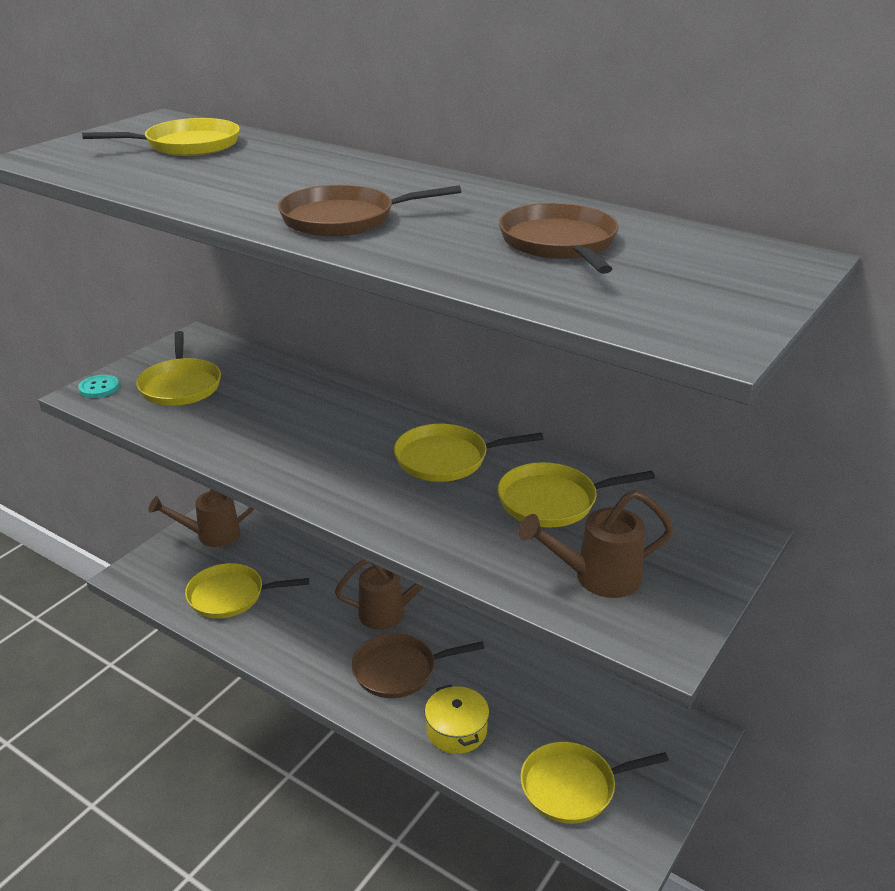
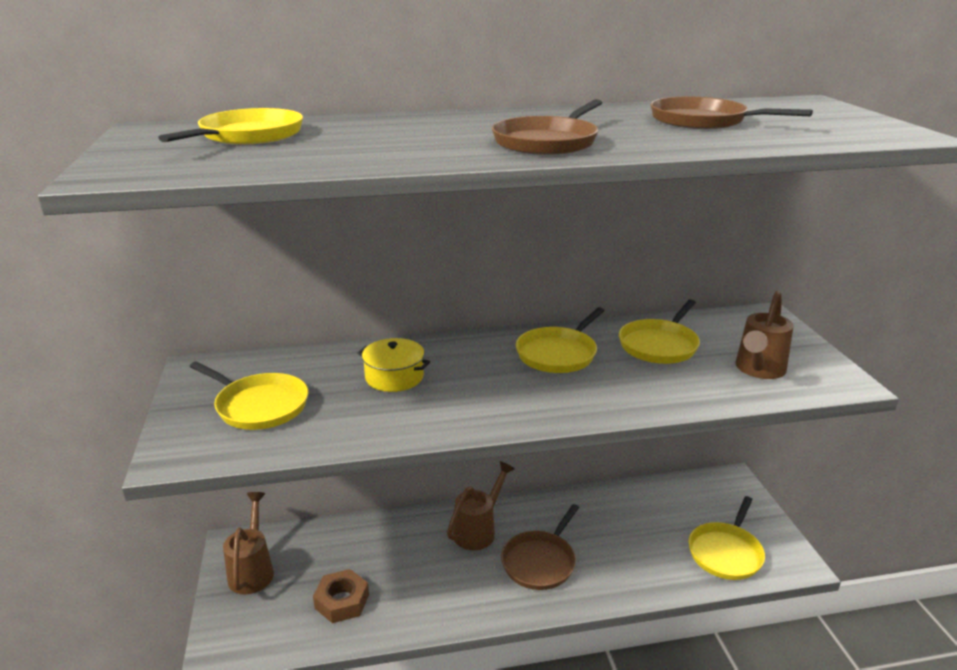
camera: 45 degrees left, 5 degrees down
(99, 388) = (177, 445): turquoise button -> none
(210, 535) = (253, 570): brown watering can -> brown watering can turned 150 degrees clockwise
(230, 596) = (342, 601): yellow pan -> brown nut
(456, 730) = (627, 571): yellow pot -> yellow pot (394, 377)

